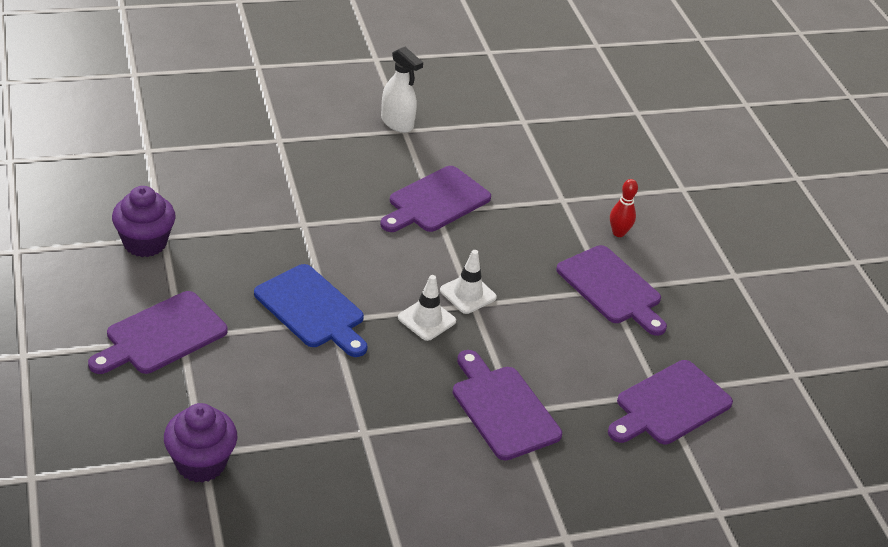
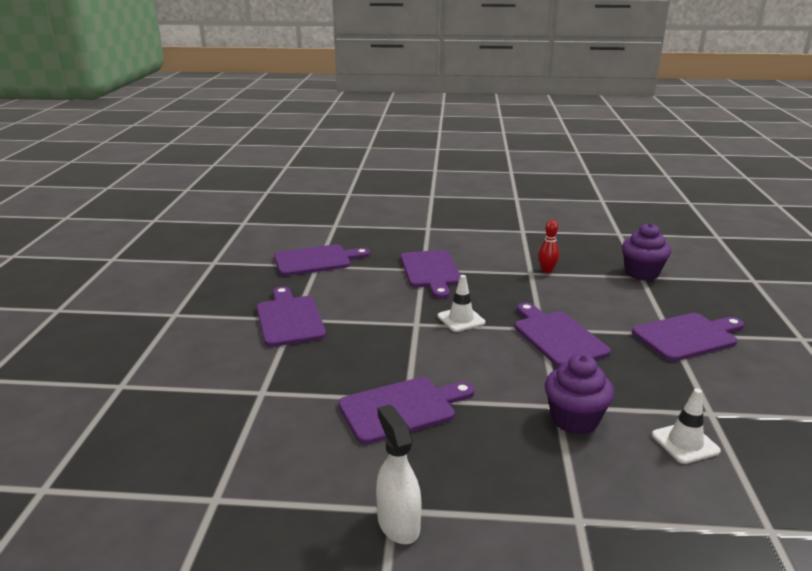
camera: 155 degrees left, 15 degrees down
(145, 243) = (729, 409): purple cupcake -> purple cupcake (574, 420)
(312, 309) = (557, 337): blue cutting board -> purple cutting board
(468, 294) = (416, 330): white traffic cone -> white traffic cone (685, 443)
(618, 233) = (237, 356): red bowling pin -> red bowling pin (547, 270)

